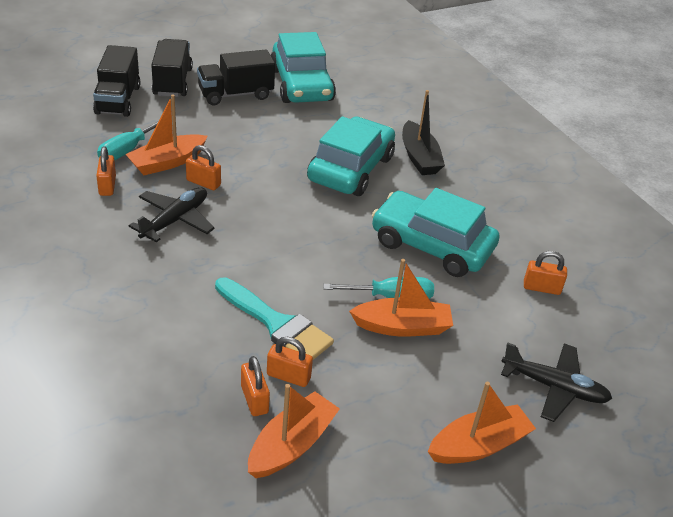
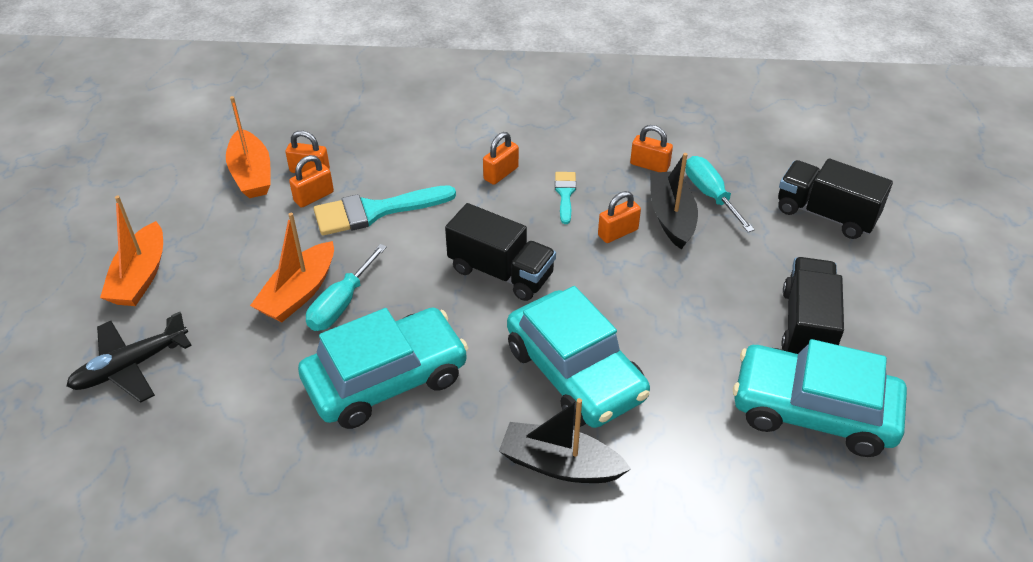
camera: 125 degrees right, 5 degrees up
(167, 162) = (671, 217): orange boat -> black boat
(172, 82) = (859, 274): black truck -> black truck (501, 272)
(175, 220) = (565, 194): black plane -> turquoise brush
(541, 288) = (243, 446): orange padlock -> orange padlock (501, 173)

